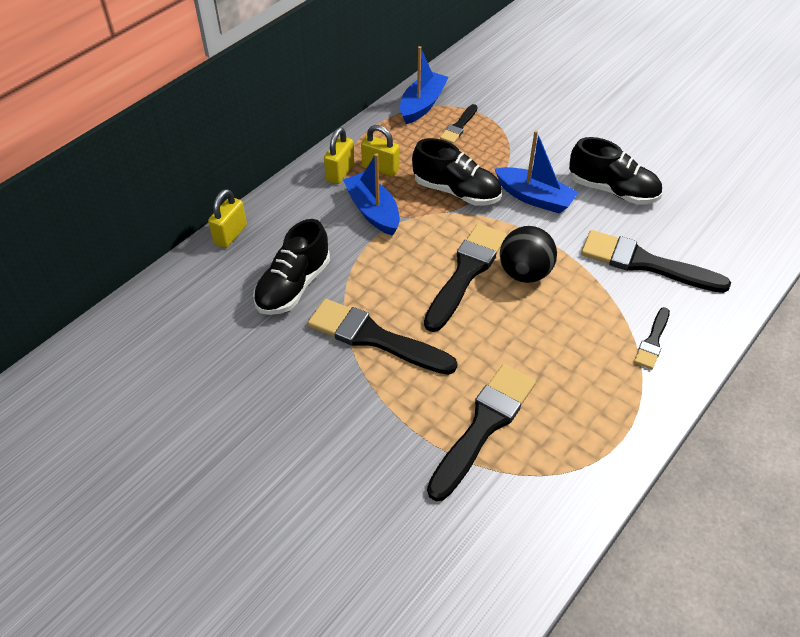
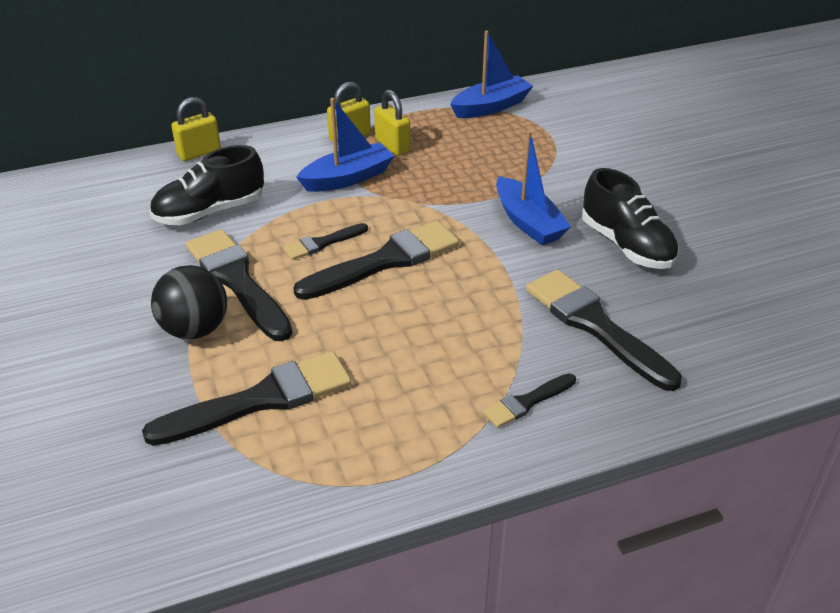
camera: 30 degrees right, 10 degrees down
(373, 211) = (347, 178): blue boat -> blue boat turned 60 degrees clockwise
(456, 191) = (449, 189): black shoe -> none
(459, 126) = (511, 135): black brush -> black brush (322, 243)
(524, 273) = (446, 284): black ball -> black ball (195, 329)

